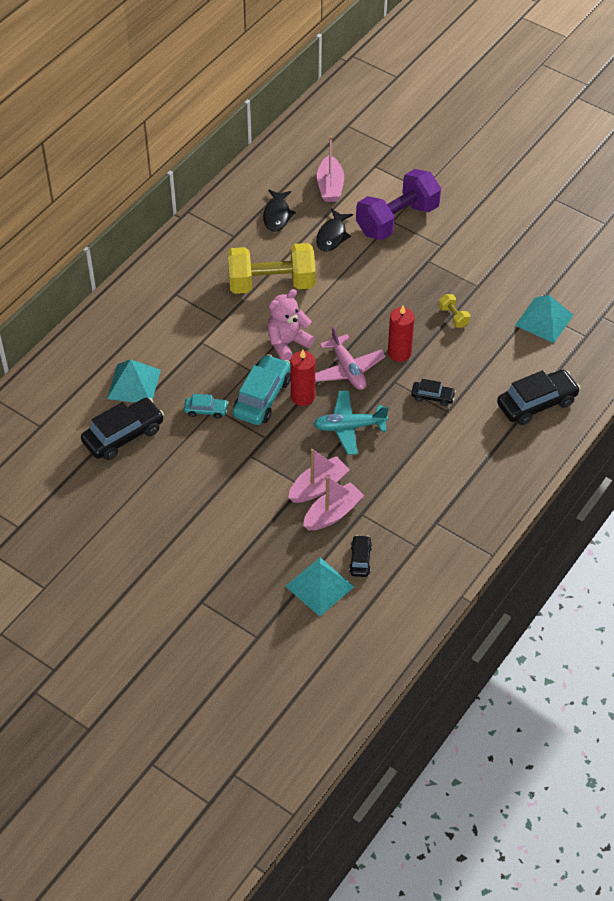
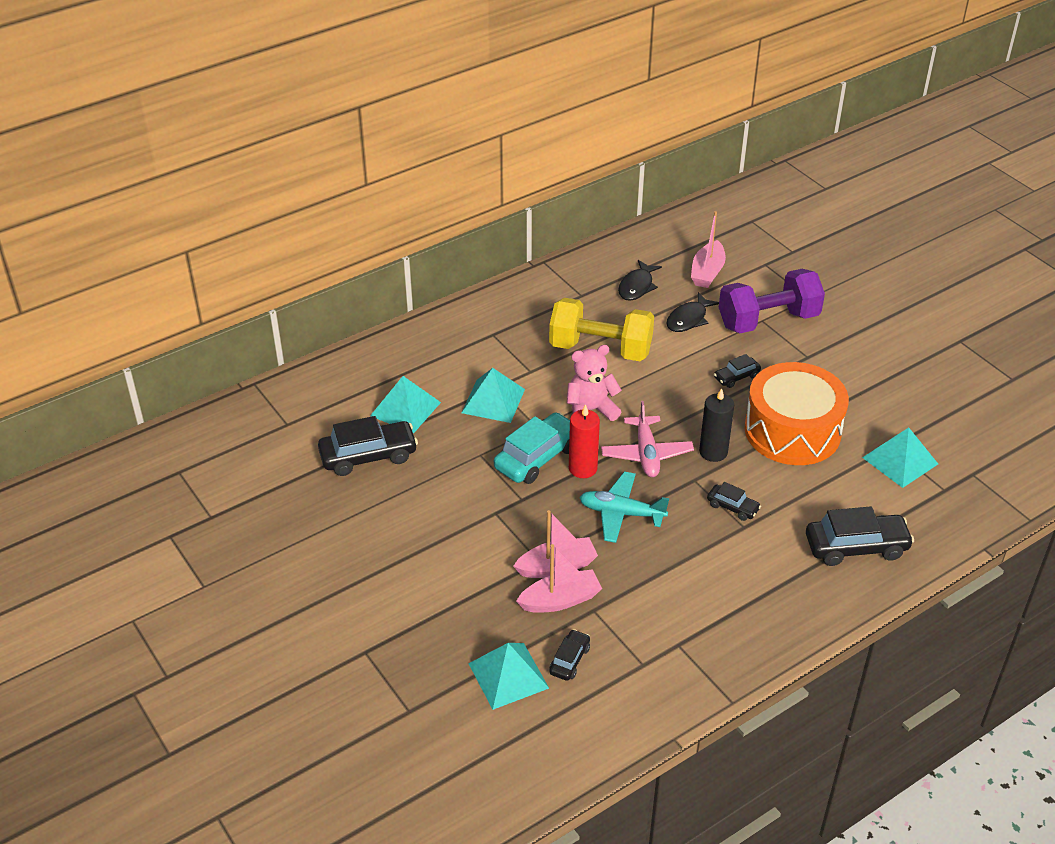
camera: 20 degrees right, 10 degrees down
(203, 356) = (493, 401): none -> turquoise pyramid
(206, 410) = (469, 454): turquoise car -> none
(392, 280) = (736, 377): none -> black car
(399, 353) = (713, 452): red candle -> black candle
(453, 317) = (792, 431): yellow dumbbell -> orange drum

